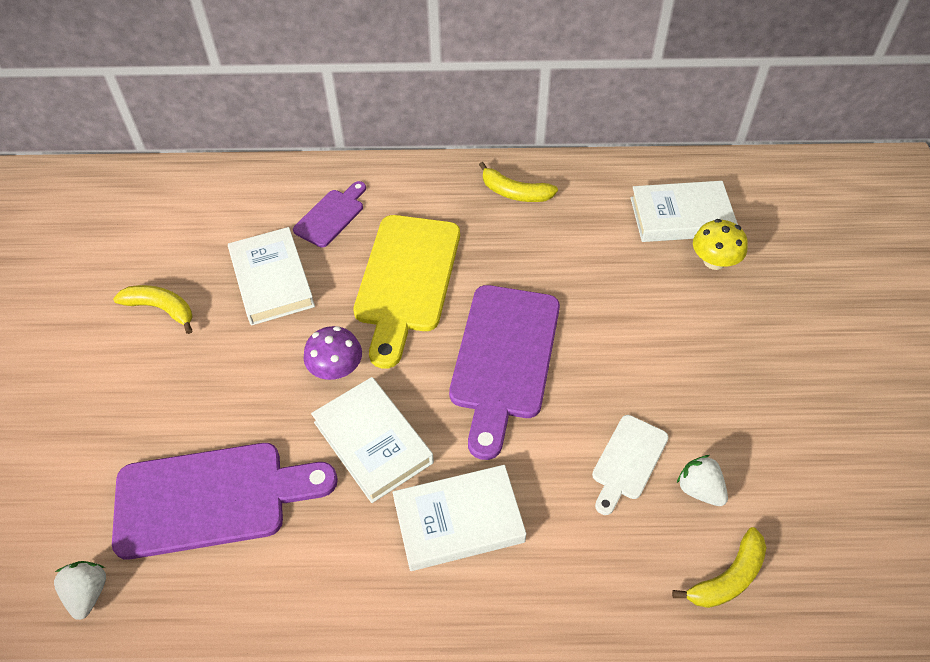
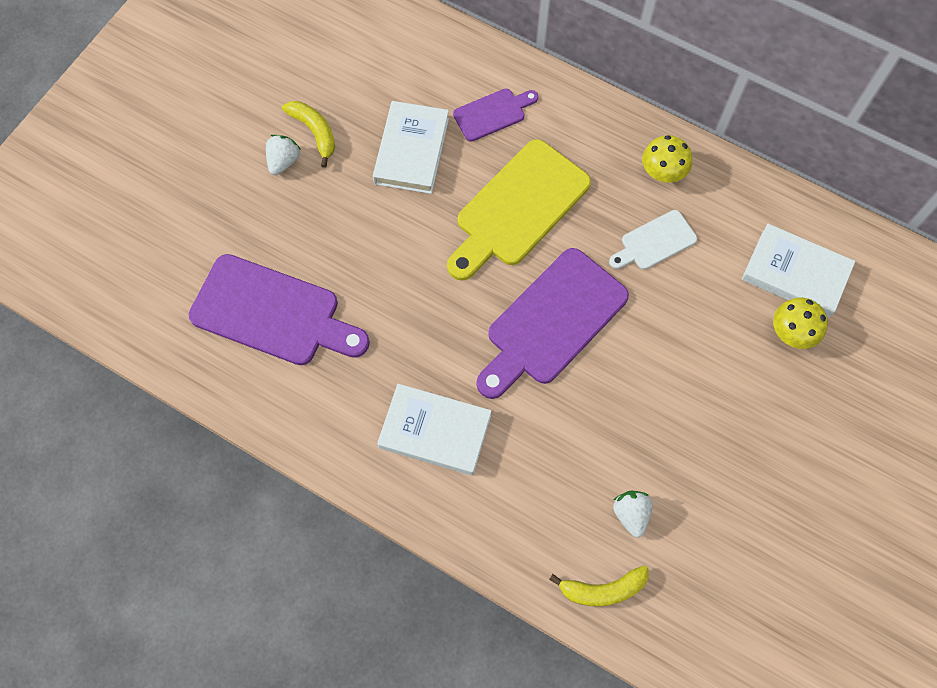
camera: 30 degrees right, 15 degrees up
(88, 593) = (159, 336): white strawberry -> white strawberry (283, 161)
(336, 369) = (417, 258): purple mushroom -> none
(373, 442) = (410, 334): white book -> none
(515, 192) = (663, 172): yellow banana -> yellow mushroom
(628, 461) = (591, 460): white cutting board -> white cutting board (655, 242)

